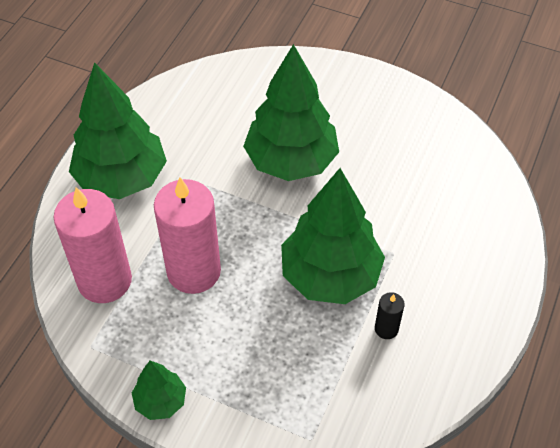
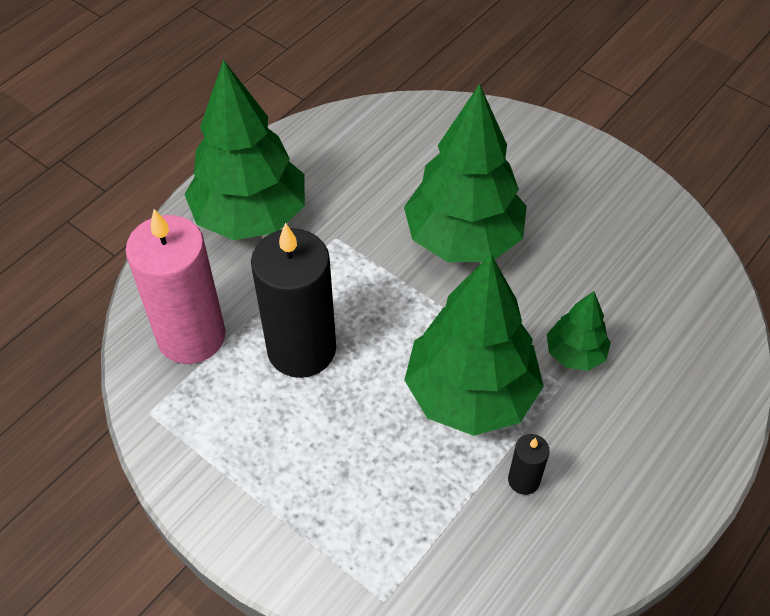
camera: 15 degrees right, 0 degrees up
(160, 401) = (211, 502): green tree -> green tree (575, 354)
(194, 271) = (301, 349): pink candle -> black candle

